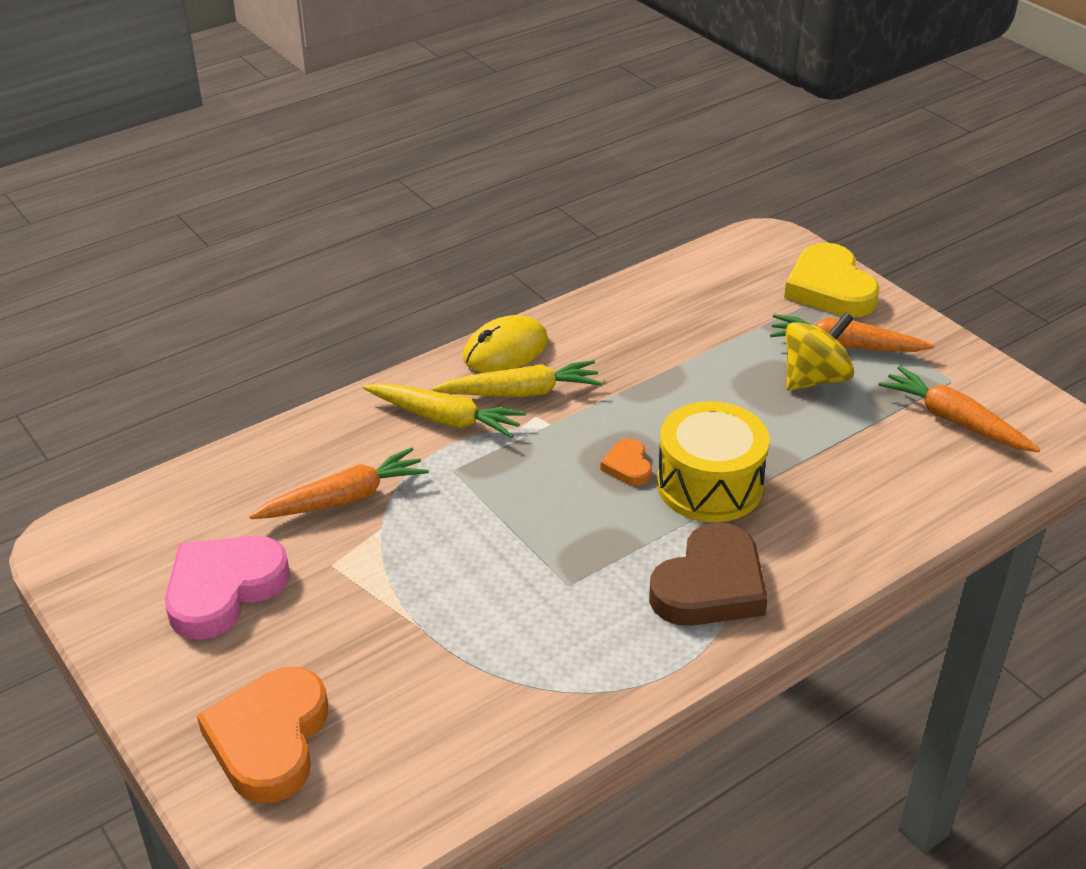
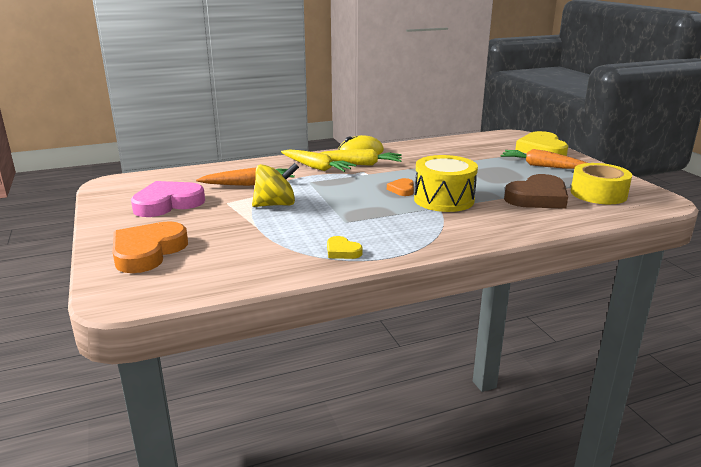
camera: 15 degrees right, 15 degrees down
(596, 669) = (342, 251): none -> yellow heart
(710, 585) = (426, 231): brown heart -> brown heart (537, 198)
(814, 378) = (521, 174): yellow spinning top -> yellow spinning top (276, 204)
(954, 421) = (598, 194): orange carrot -> yellow tape

